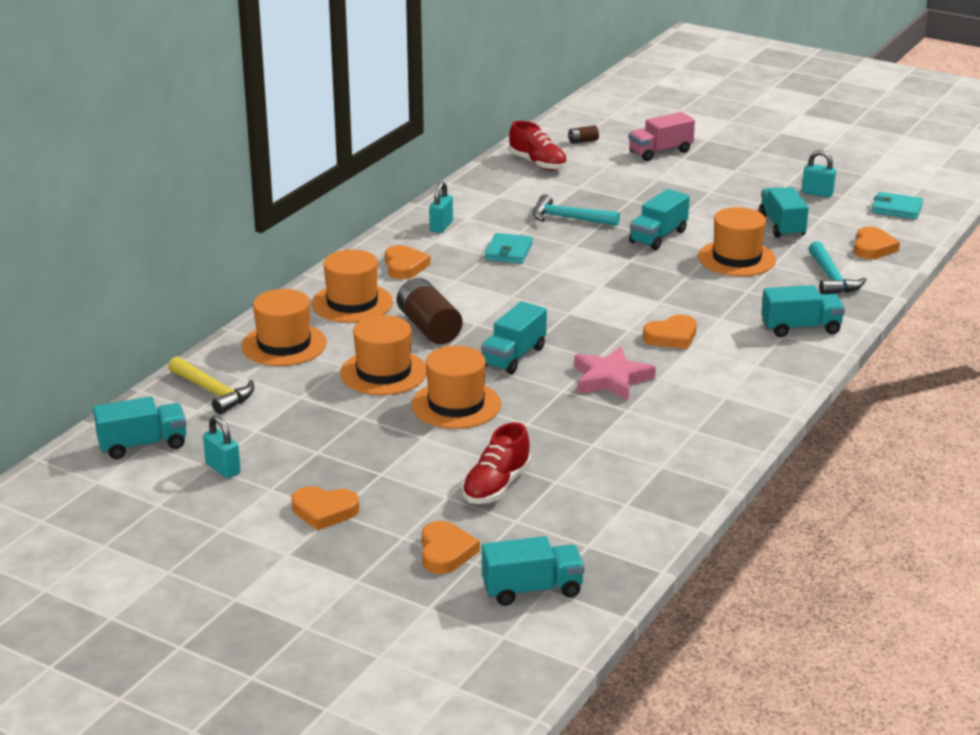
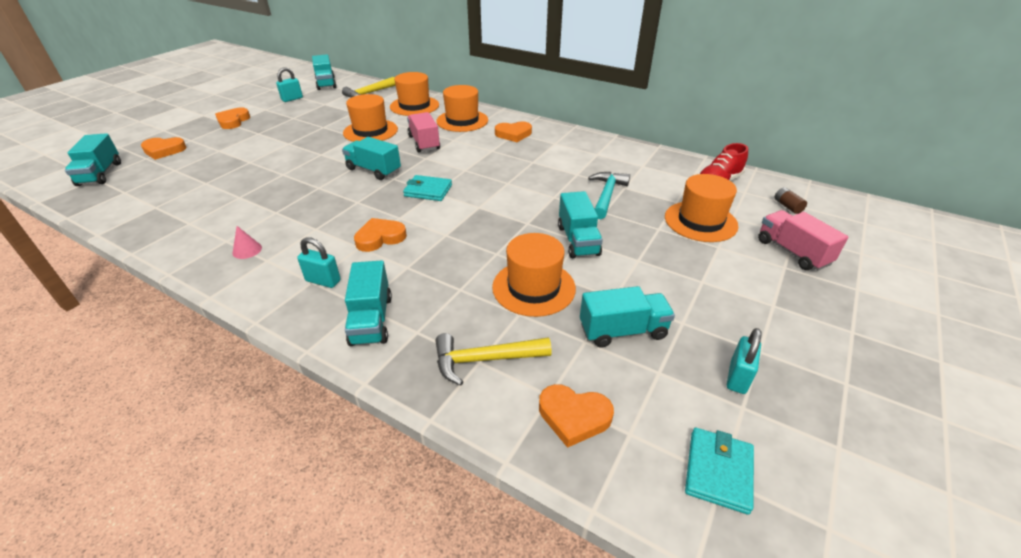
camera: 90 degrees right, 10 degrees up
(429, 327) = (424, 143): brown battery -> pink truck
(441, 226) = (578, 145): turquoise padlock -> turquoise padlock (323, 281)
(456, 405) = (320, 152): orange hat -> orange hat (700, 221)
(496, 486) = (216, 164): red shoe -> none
(508, 252) = (539, 169): turquoise wallet -> turquoise wallet (428, 190)
(611, 379) = (324, 206): pink star -> none
(658, 237) = (578, 240): turquoise truck -> turquoise truck turned 135 degrees counterclockwise
(671, 337) = (380, 238): orange heart -> orange heart turned 90 degrees clockwise
(710, 412) = (247, 250): none -> pink cone
(831, 278) = (485, 360): turquoise hammer -> yellow hammer

